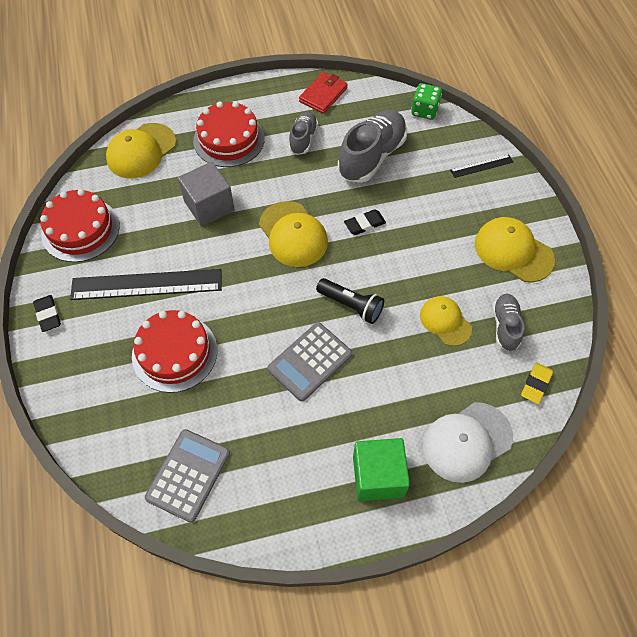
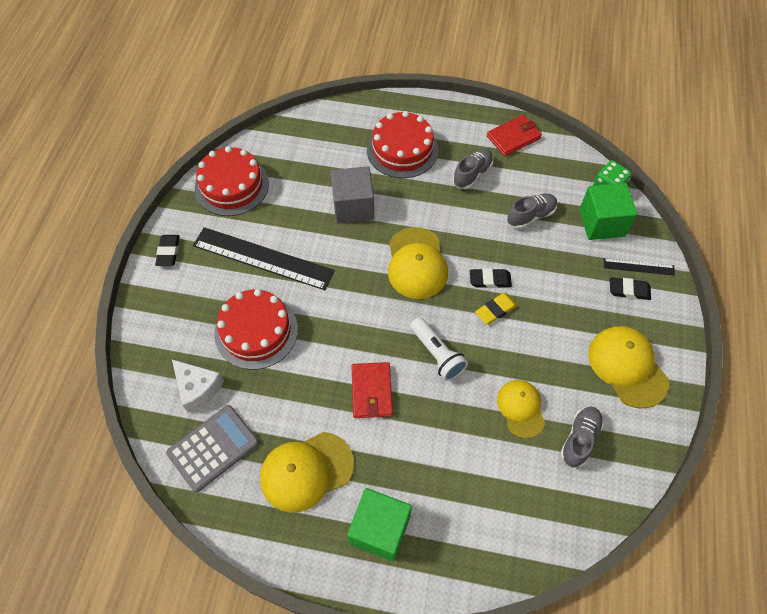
camera: 25 degrees right, 0 degrees up
(141, 151) = (318, 132): yellow cap -> yellow cap (306, 471)
(144, 428) = (198, 388): none -> white cheese
(310, 361) = (371, 391): grey calculator -> red wallet
(351, 305) = (437, 354): black flashlight -> white flashlight
(372, 156) = (530, 216): grey shoe -> grey shoe, size x0.56
(434, 141) = (601, 223): none -> green cube
(467, 442) = (482, 536): white cap -> none
(483, 188) = (629, 290): none -> black eraser
(536, 384) = (581, 512): yellow eraser -> yellow eraser (495, 310)

